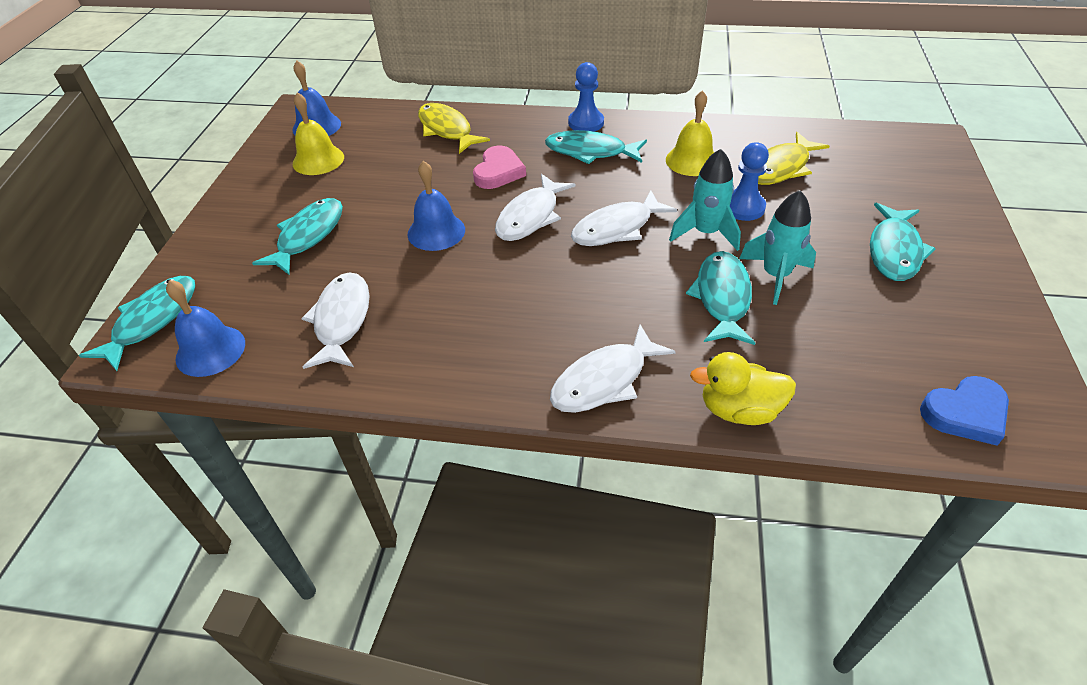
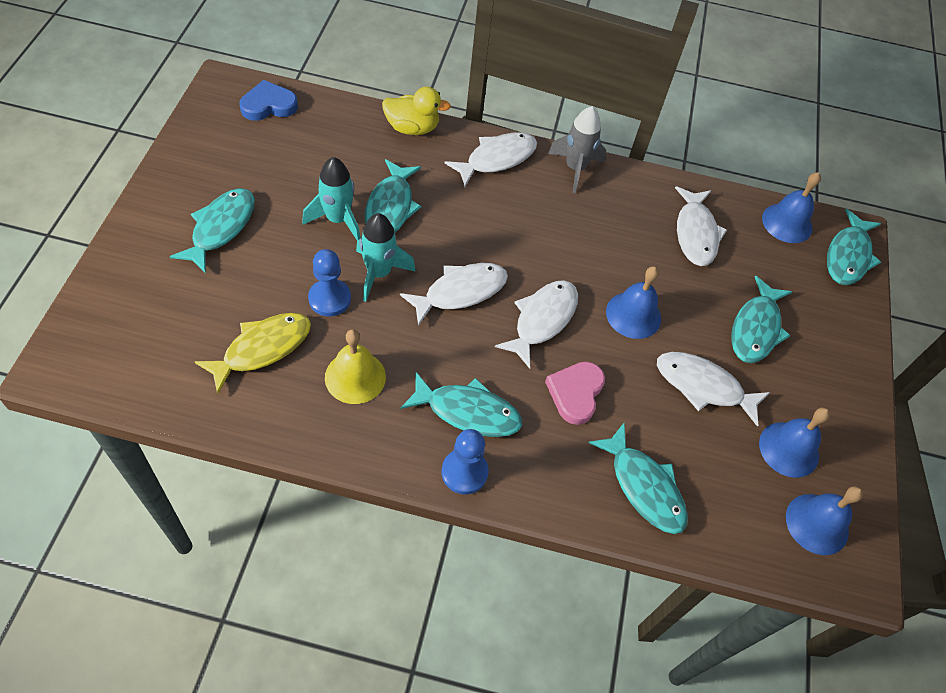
camera: 175 degrees right, 10 degrees up
(318, 160) = (789, 449): yellow bell -> blue bell
(379, 188) = (703, 386): none -> white fish
(447, 130) = (644, 486): yellow fish -> turquoise fish
(491, 383) = (575, 168): none -> grey rocket

